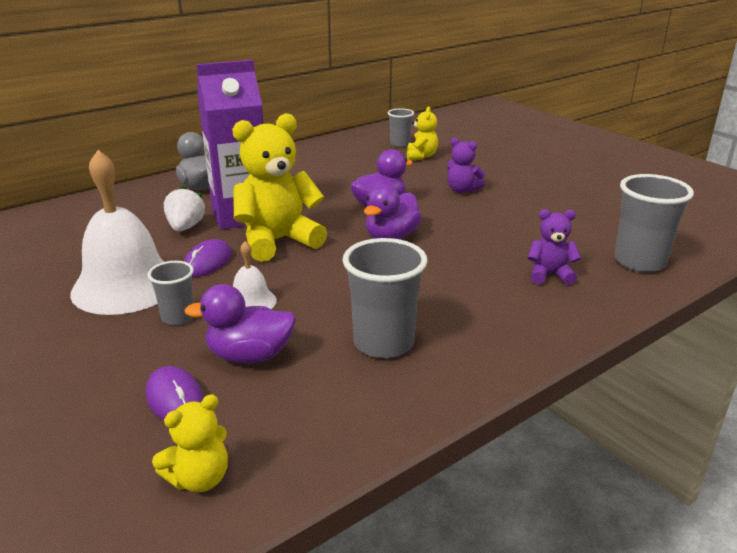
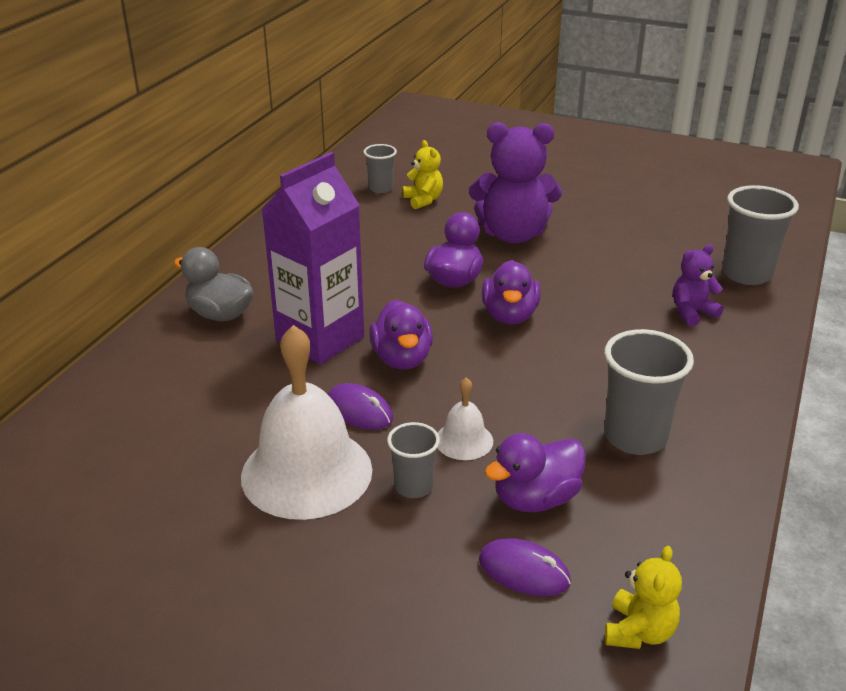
camera: 30 degrees left, 5 degrees up
(185, 227) = (276, 375): white strawberry -> none
(207, 262) = (359, 410): purple mouse -> purple mouse turned 45 degrees counterclockwise
(278, 241) = (402, 359): yellow teddy bear -> purple duck
(462, 190) = (513, 235): purple teddy bear -> purple teddy bear, size x1.96

